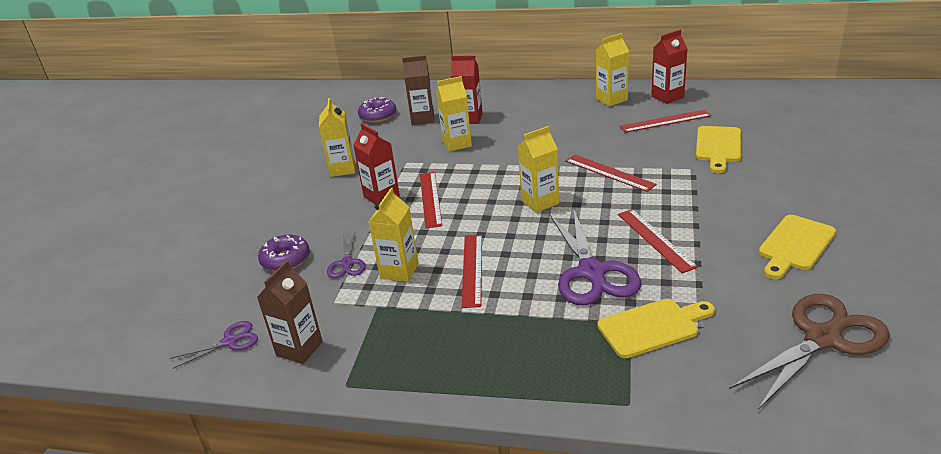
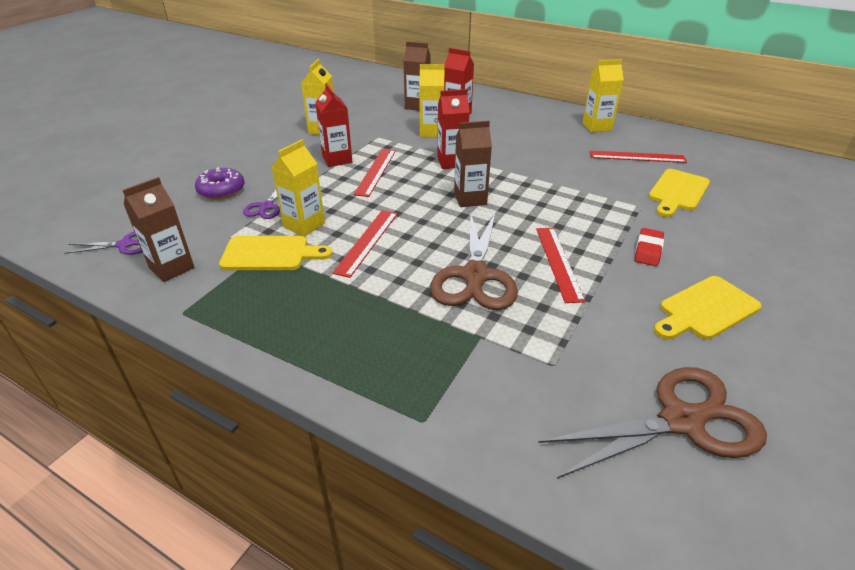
camera: 15 degrees right, 5 degrees up
(378, 116) = (382, 96): purple donut -> none
(540, 202) = (470, 199): yellow carton -> brown carton
(591, 272) = (475, 276): purple scissors -> brown scissors
(609, 172) = (553, 189): red ruler -> none
(652, 327) = (500, 348): yellow cutting board -> yellow cutting board (270, 254)
(667, 97) = (653, 136): red carton -> red carton (451, 162)
(723, 207) = (648, 250): none -> red eraser

